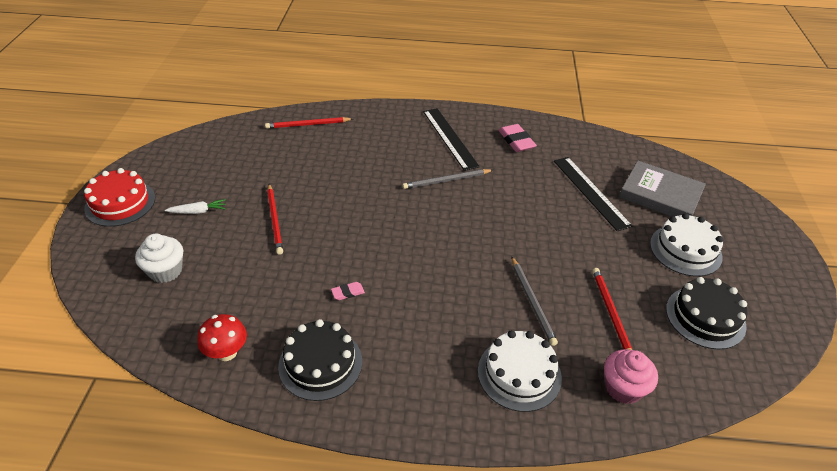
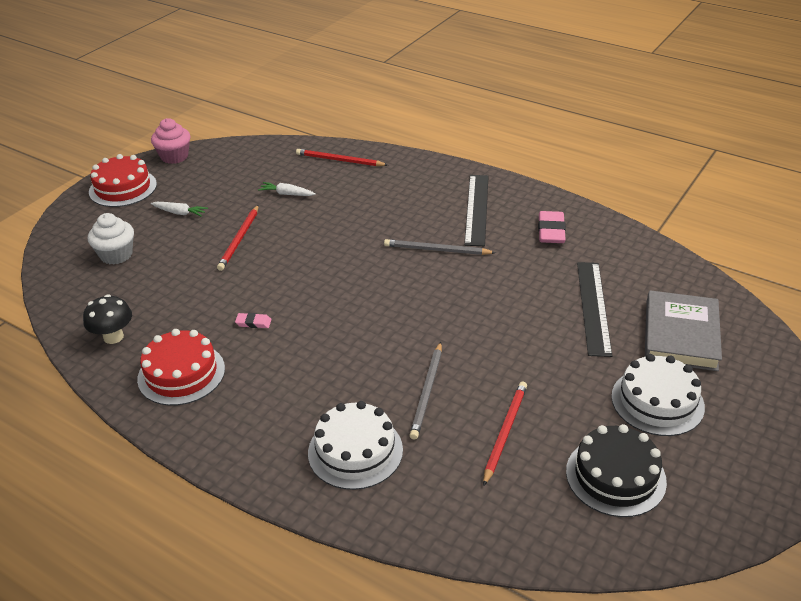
camera: 30 degrees right, 5 degrees down
(227, 352) = (113, 337): red mushroom -> black mushroom
(285, 166) = (287, 194): none -> white carrot
(320, 363) = (181, 373): black cake -> red cake
(623, 388) = (453, 505): pink cupcake -> pink cupcake (174, 156)
(660, 195) = (680, 335): grey book -> grey book turned 45 degrees clockwise

